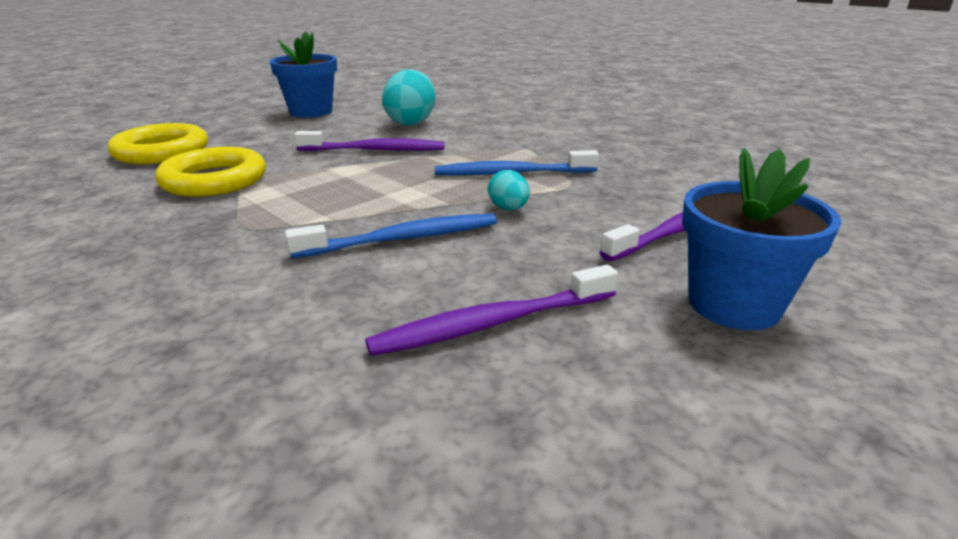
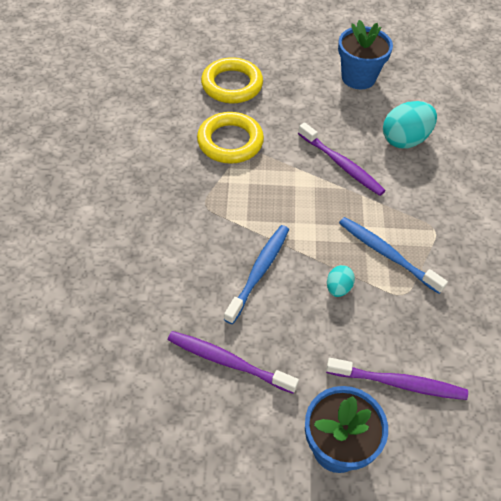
camera: 45 degrees right, 25 degrees up
(402, 239) = (259, 272): blue toothbrush -> blue toothbrush turned 90 degrees counterclockwise

